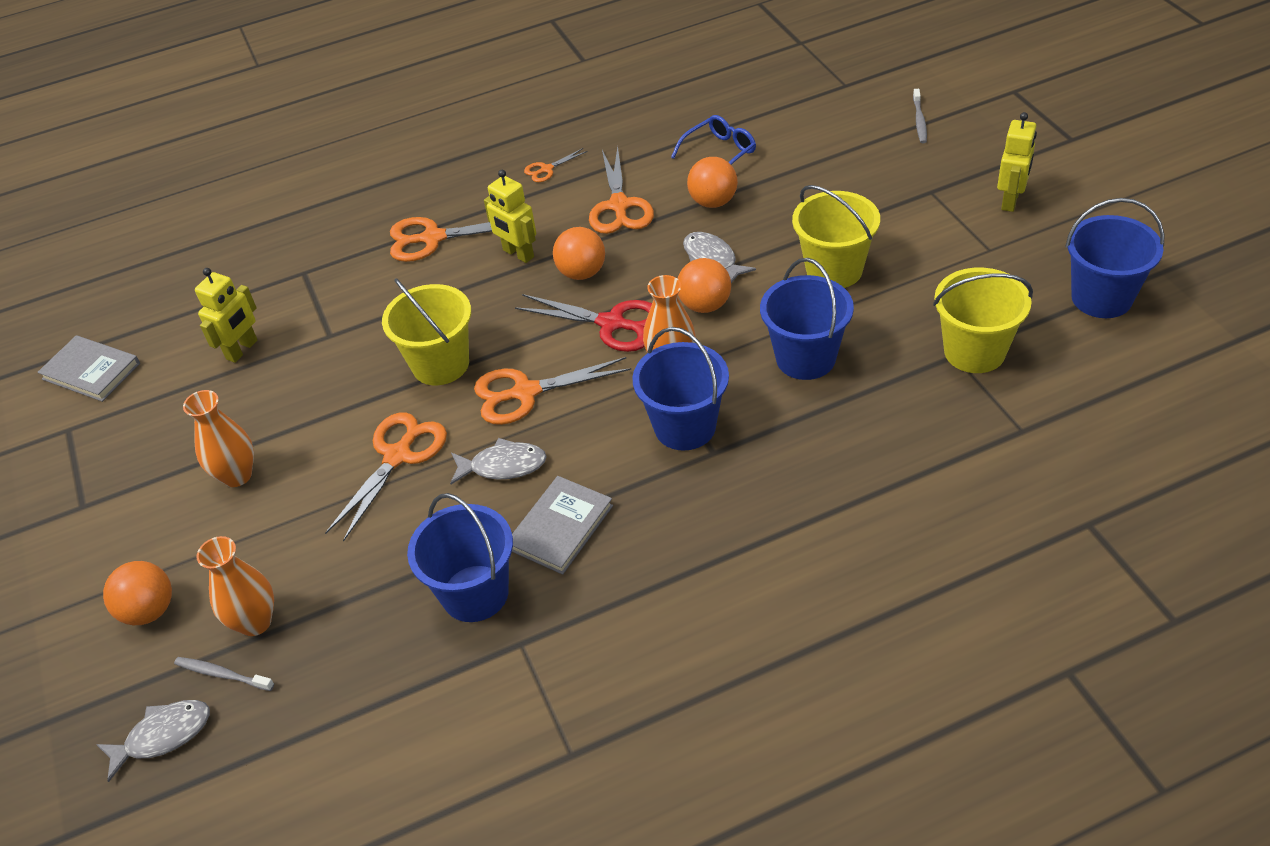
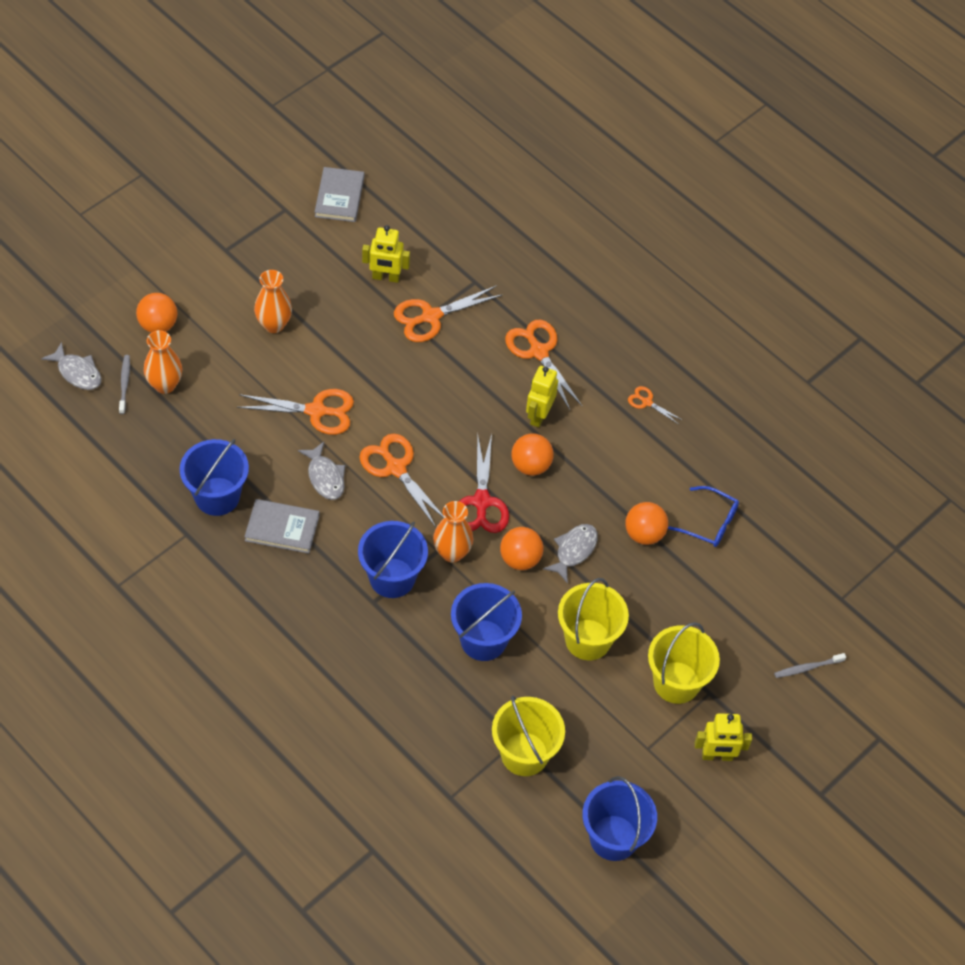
camera: 60 degrees right, 10 degrees up
(440, 364) = (408, 405): yellow bucket -> yellow bucket (676, 682)
(619, 206) = (618, 468): orange scissors -> orange scissors (431, 316)

